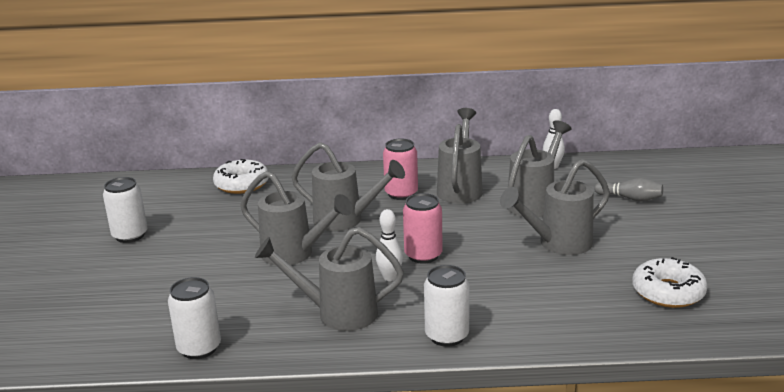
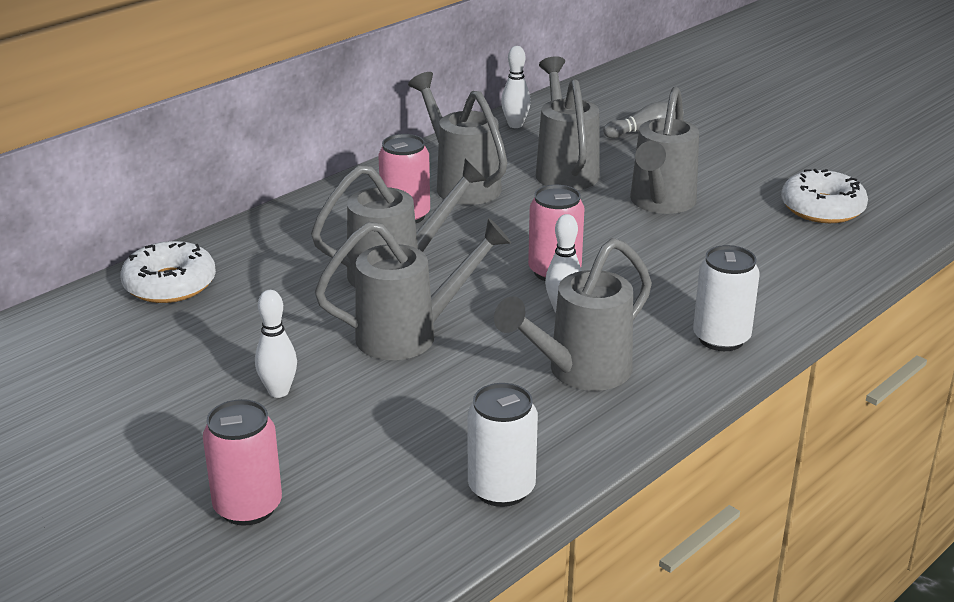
camera: 45 degrees left, 5 degrees up
(99, 296) = (248, 507): none -> pink can
(130, 235) = (131, 416): white can -> none
(197, 253) = (278, 391): none -> white bowling pin

